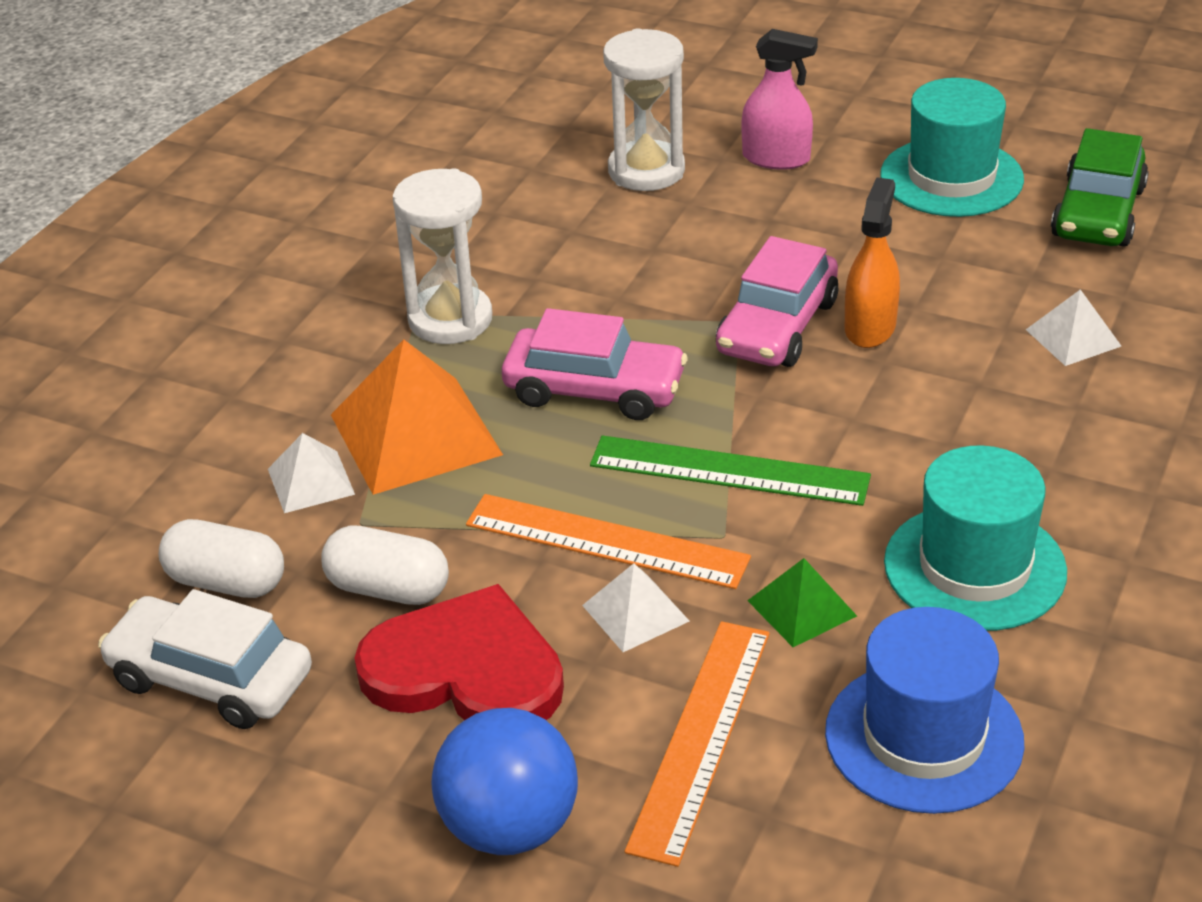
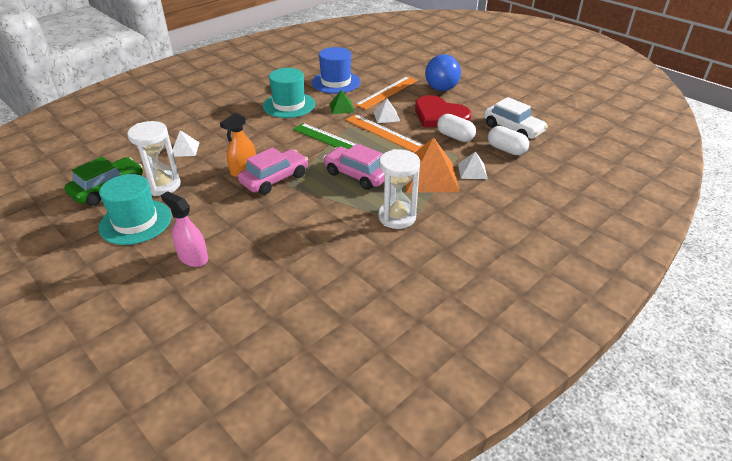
camera: 160 degrees left, 0 degrees up
(646, 171) = (258, 270): white hourglass -> white hourglass (162, 185)

